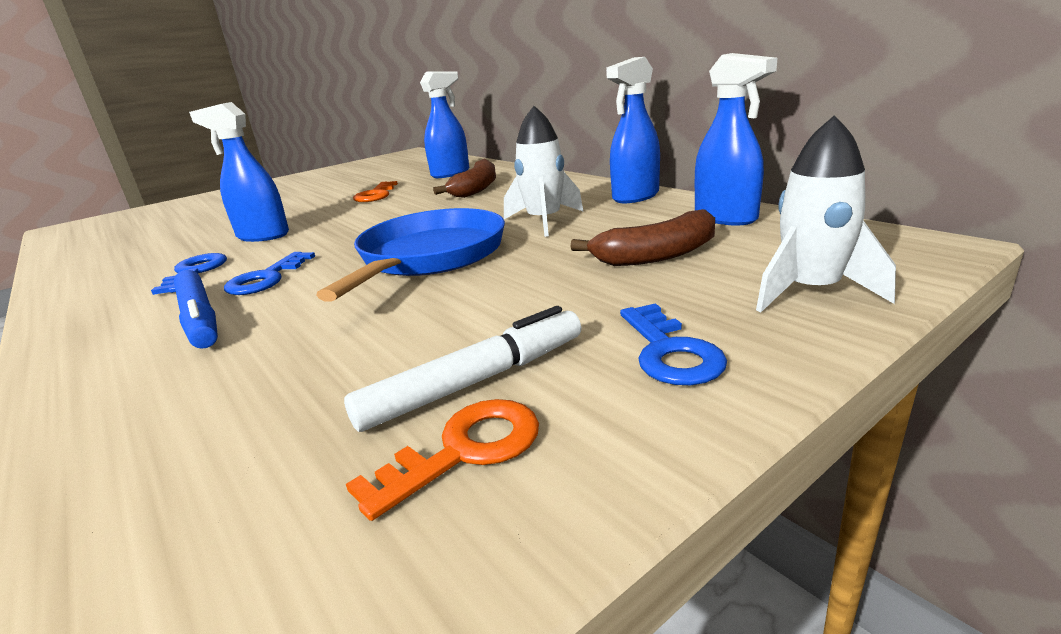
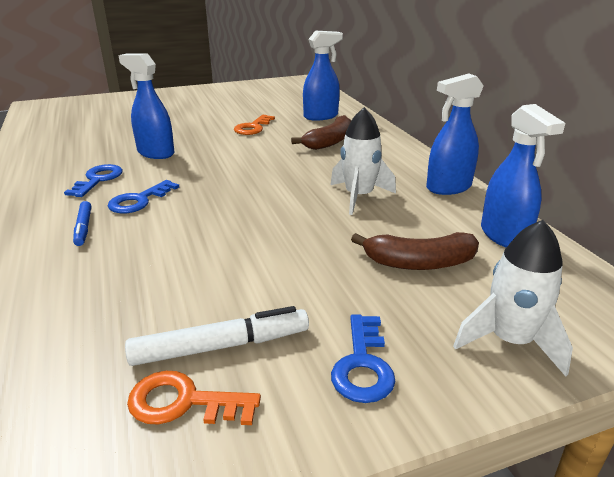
camera: 15 degrees right, 5 degrees up
(200, 318) = (84, 228): blue marker -> blue marker, size x0.61
(429, 257) = (255, 211): blue pan -> none
(464, 451) = (183, 402): orange key -> orange key turned 150 degrees counterclockwise

